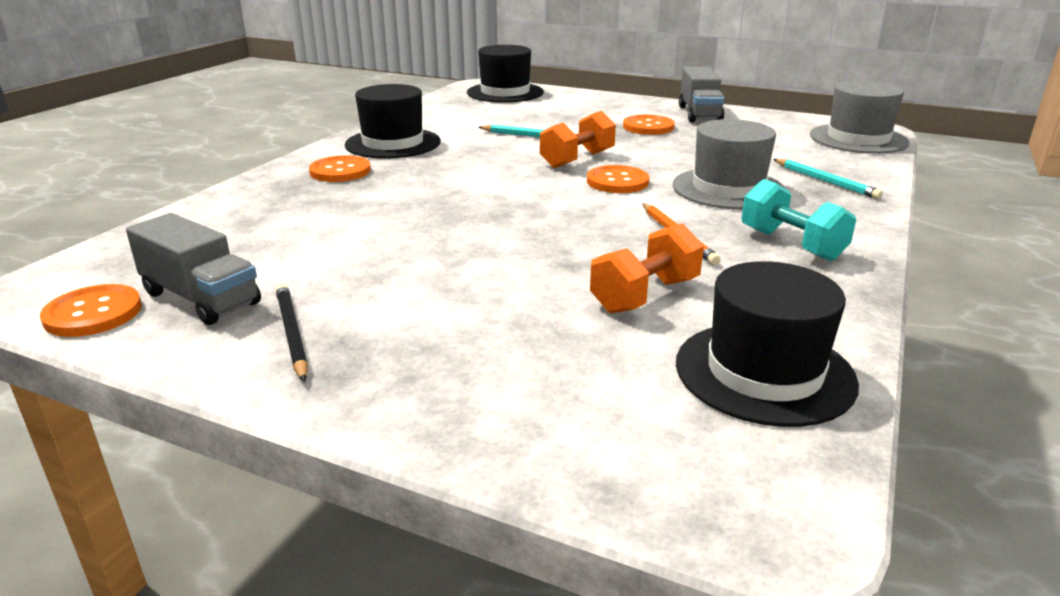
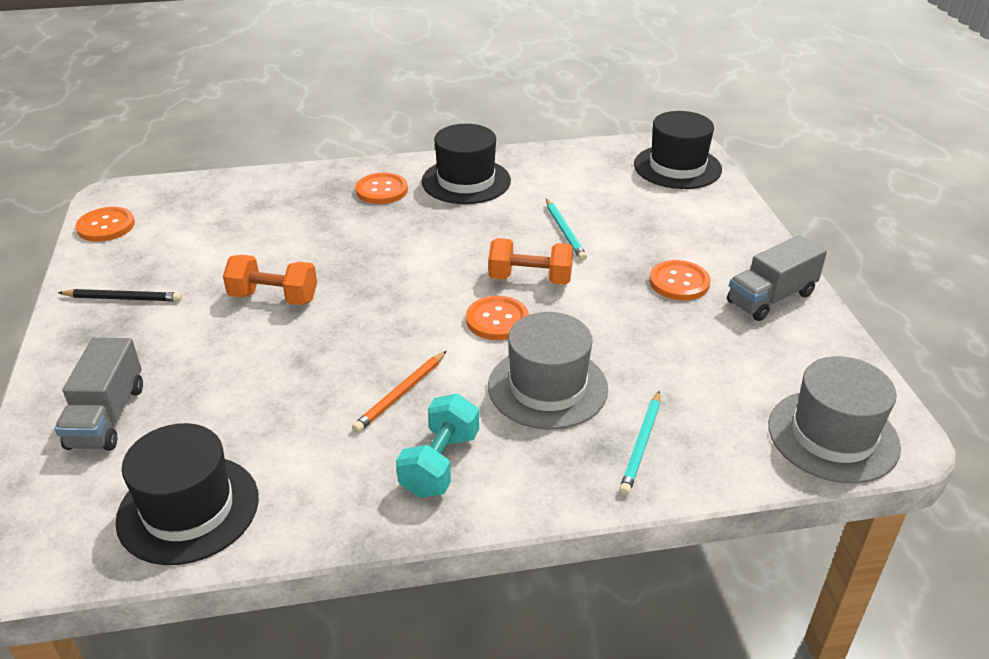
camera: 55 degrees right, 10 degrees up
(201, 298) = (145, 247): grey truck -> grey truck (107, 416)
(292, 334) = (123, 298): black pencil -> black pencil turned 60 degrees clockwise
(645, 295) = (272, 414): orange dumbbell -> orange dumbbell (274, 297)

